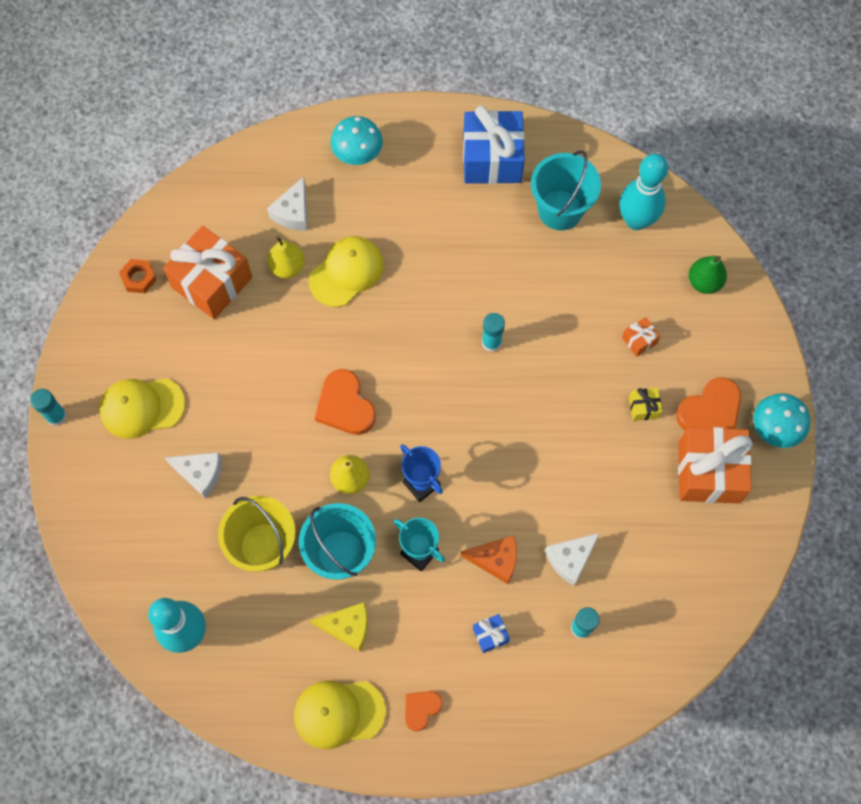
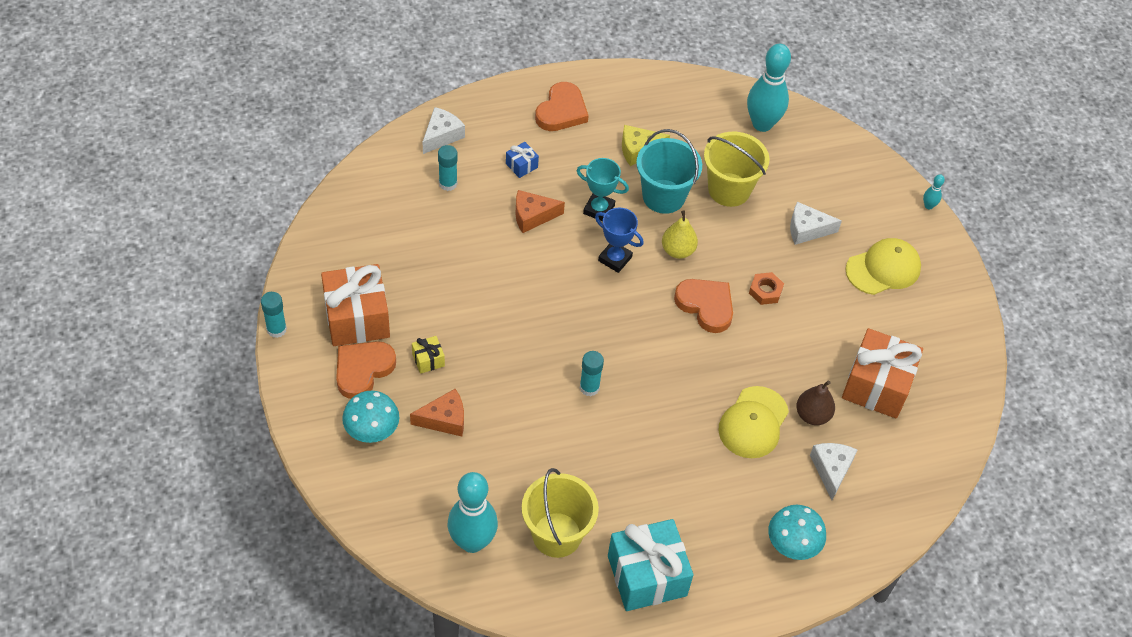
camera: 160 degrees right, 15 degrees down
(52, 474) = (928, 206): none -> turquoise bowling pin
(56, 416) = (951, 248): turquoise glue stick -> turquoise glue stick (276, 329)
(139, 278) = (946, 374): orange nut -> orange nut (765, 291)
(287, 267) = (812, 415): yellow pear -> brown pear
(338, 713) = (624, 98): yellow cap -> none
(421, 709) = (561, 111): orange heart -> orange heart, size x1.71
(492, 159) = (647, 576): blue gift -> turquoise gift
(560, 210) = (557, 535): turquoise bucket -> yellow bucket
(570, 559) = (468, 229): white cheese -> white cheese (442, 136)
(639, 340) = (444, 419): orange gift -> orange cheese
(704, 282) = (387, 491): green pear -> none
(774, 429) = (298, 366): turquoise mushroom -> turquoise mushroom (372, 432)

